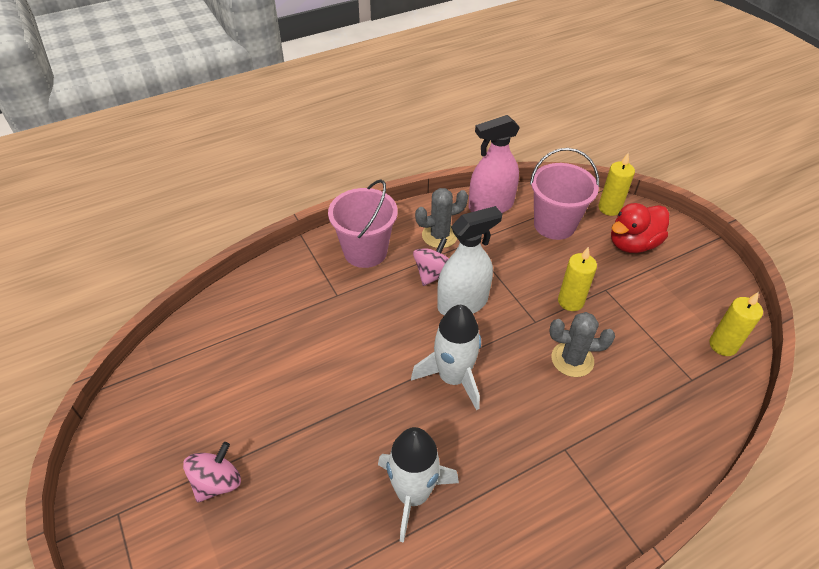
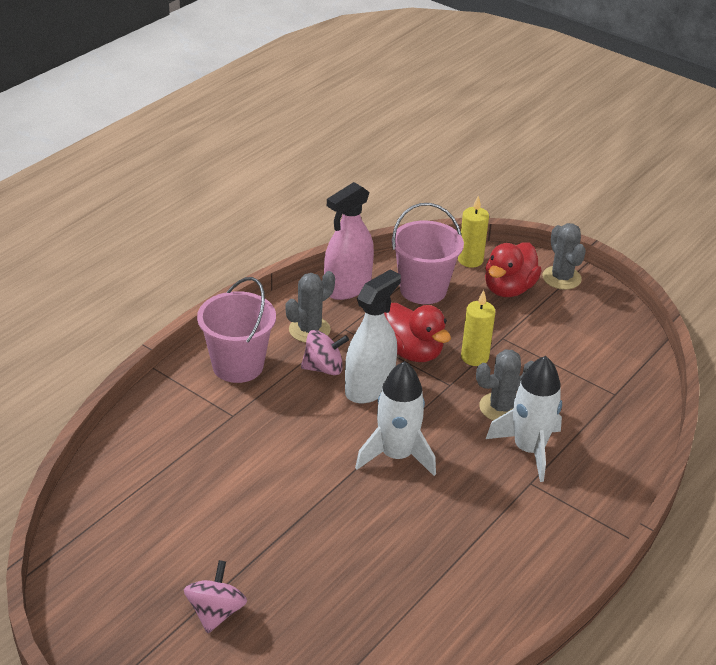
camera: 25 degrees left, 10 degrees down
(413, 494) = (413, 560): white rocket -> white rocket (529, 449)
(433, 274) = (324, 368): pink spinning top -> pink spinning top turned 75 degrees clockwise
(516, 280) = (412, 352): none -> red duck
(688, 246) = (561, 278): none -> grey cactus
(723, 345) = (629, 358): yellow candle -> none

